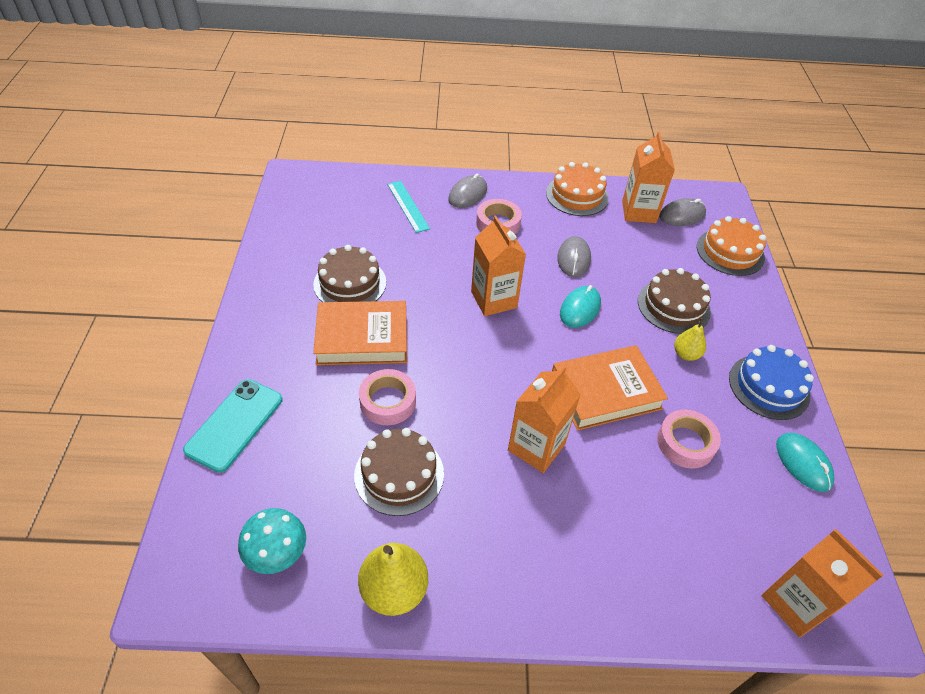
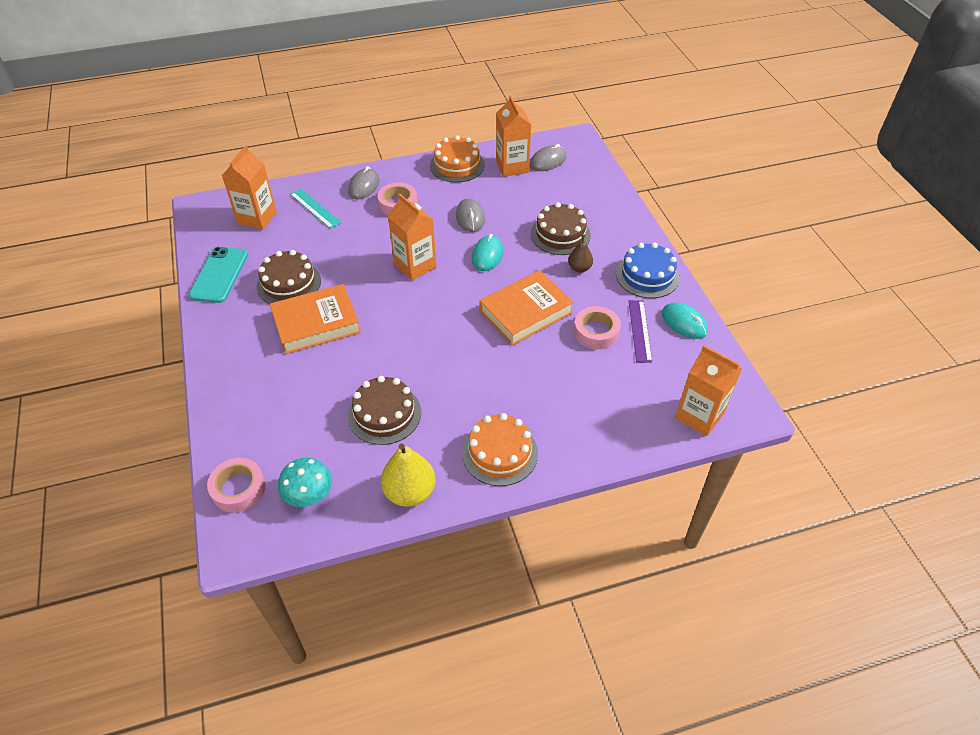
camera: 15 degrees left, 0 degrees up
(234, 424) = (235, 416): turquoise phone -> turquoise phone (219, 275)
(388, 401) = (356, 365): pink tape -> pink tape (238, 488)
(536, 447) = (485, 365): orange carton -> orange carton (257, 218)
(686, 354) = (579, 268): yellow pear -> brown pear
(730, 252) = (593, 181): orange cake -> orange cake (500, 453)
(742, 457) = (640, 330): none -> purple ruler

